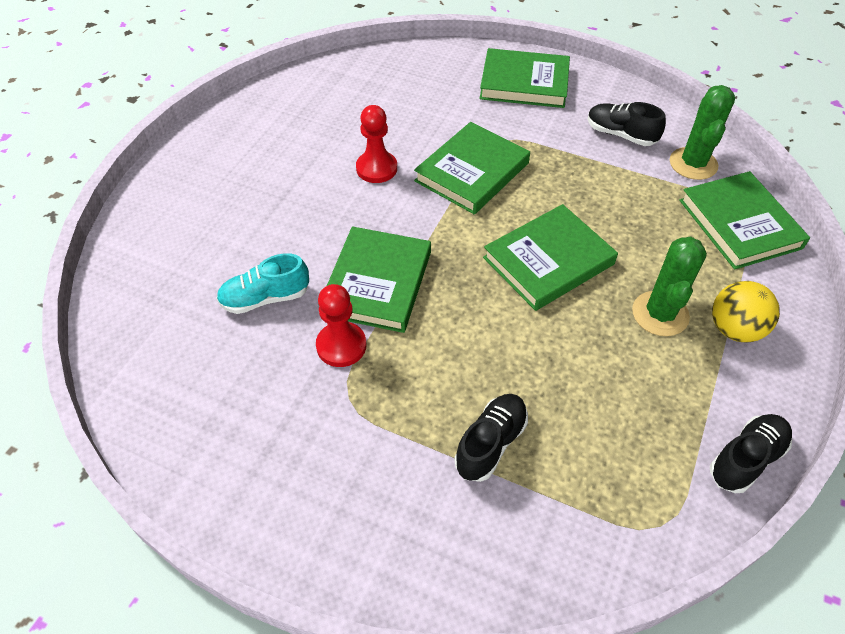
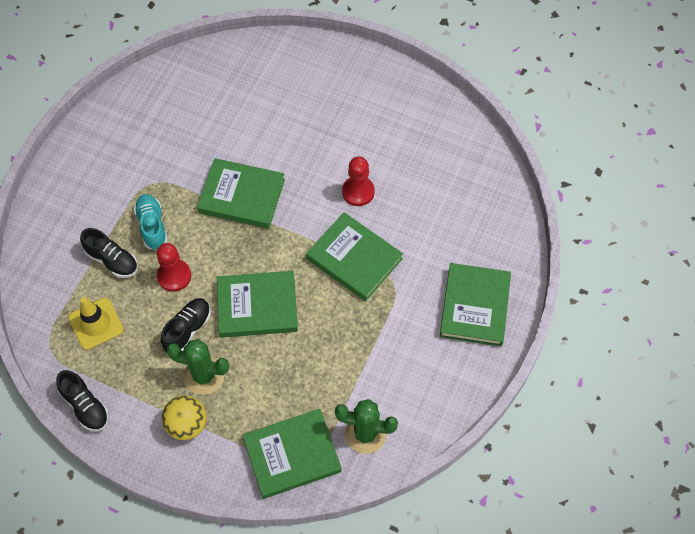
camera: 90 degrees right, 10 degrees up
(265, 298) = (232, 132): turquoise shoe -> turquoise shoe (152, 226)
(341, 346) = (190, 177): red pawn -> red pawn (174, 276)
(548, 261) = (257, 306): green book -> green book turned 60 degrees counterclockwise
(606, 457) = (96, 324): none -> yellow traffic cone
(620, 135) = (403, 379): black shoe -> black shoe (187, 329)

